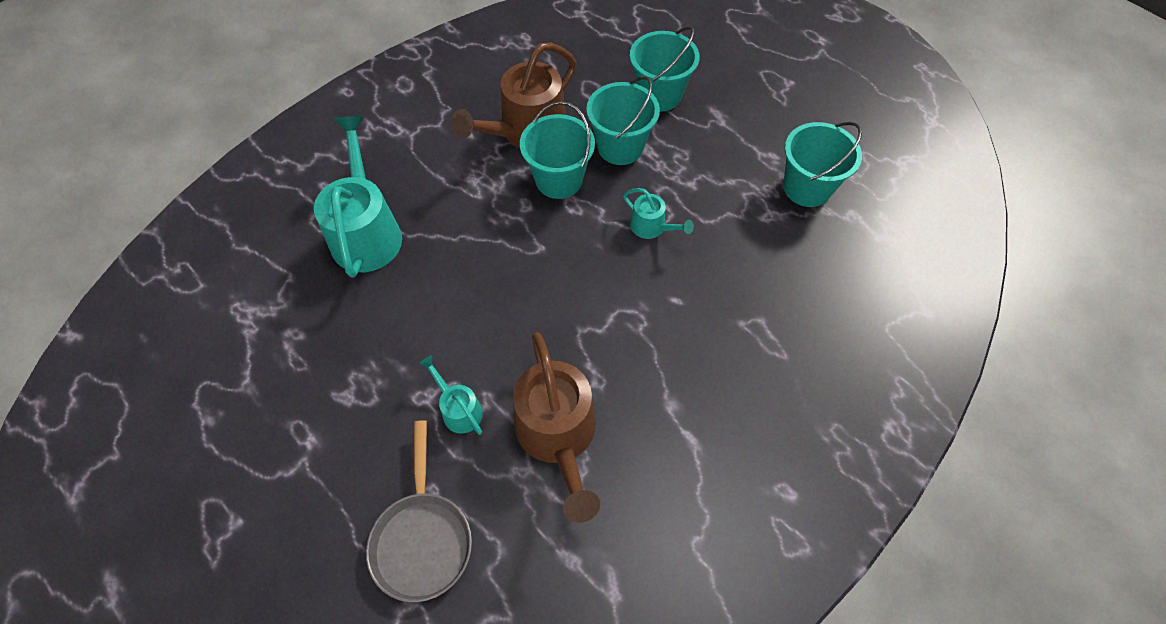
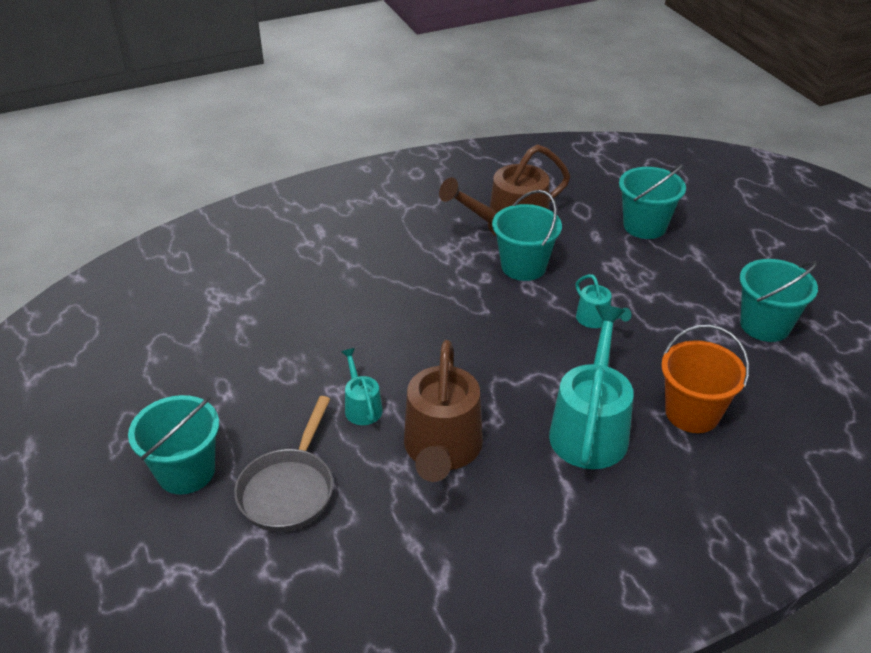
camera: 20 degrees right, 20 degrees down
(366, 231) = (339, 264): turquoise watering can -> turquoise watering can (590, 428)
(620, 147) = (591, 255): turquoise bucket -> turquoise bucket (186, 471)
(775, 313) = (692, 413): none -> orange bucket

